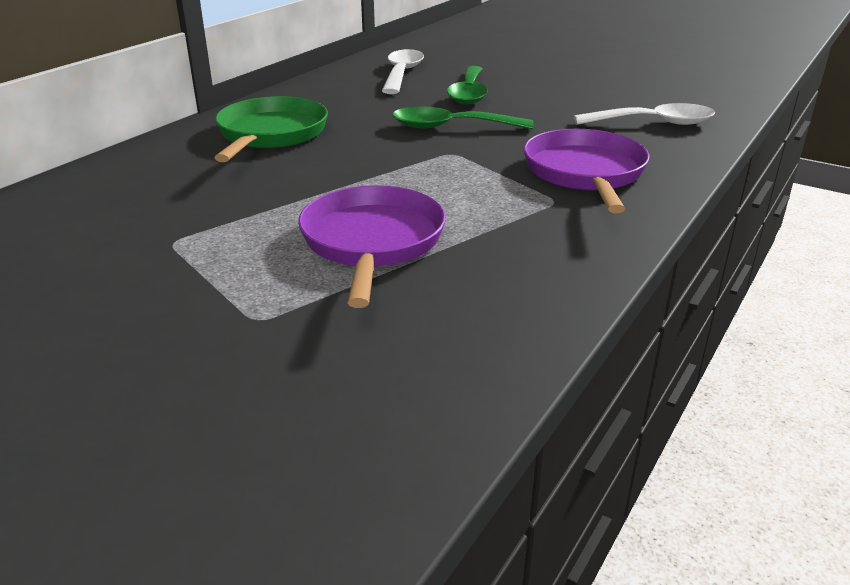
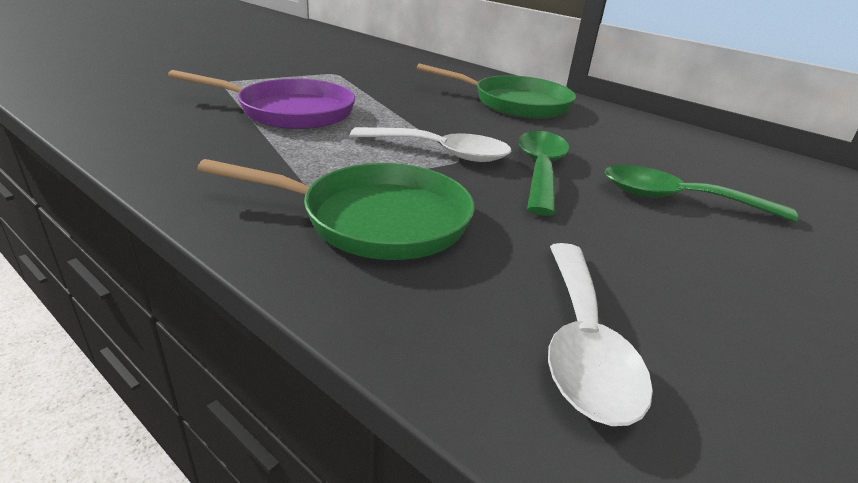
camera: 95 degrees right, 0 degrees up
(402, 73) = (739, 171): white spoon -> white spoon (441, 152)
(585, 173) = (376, 219): purple pan -> green pan

